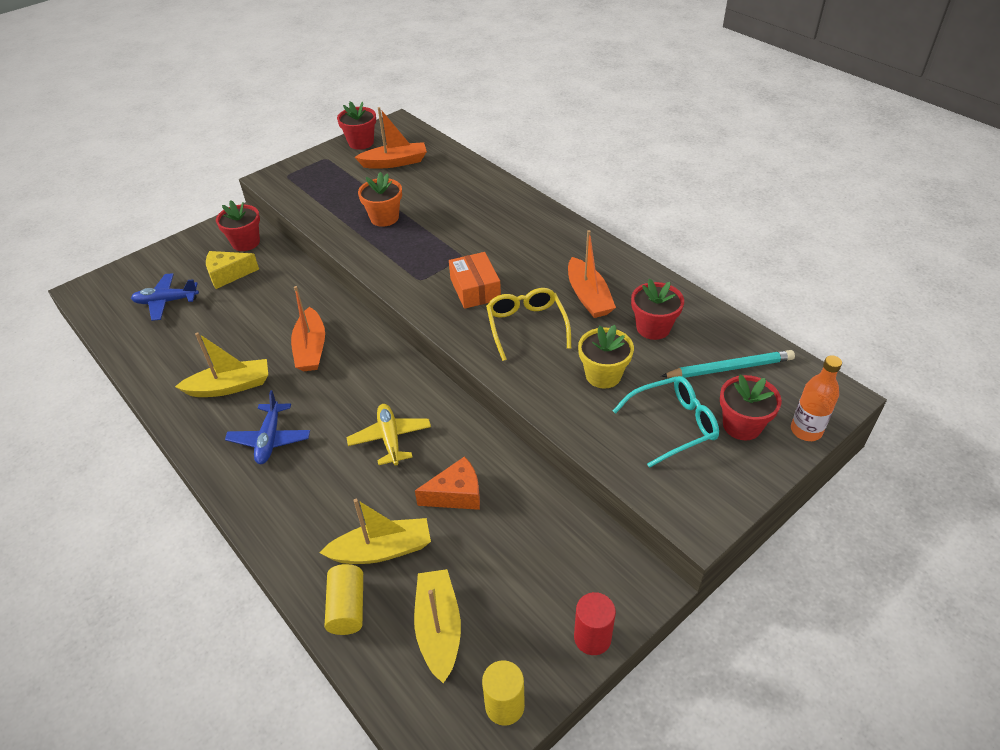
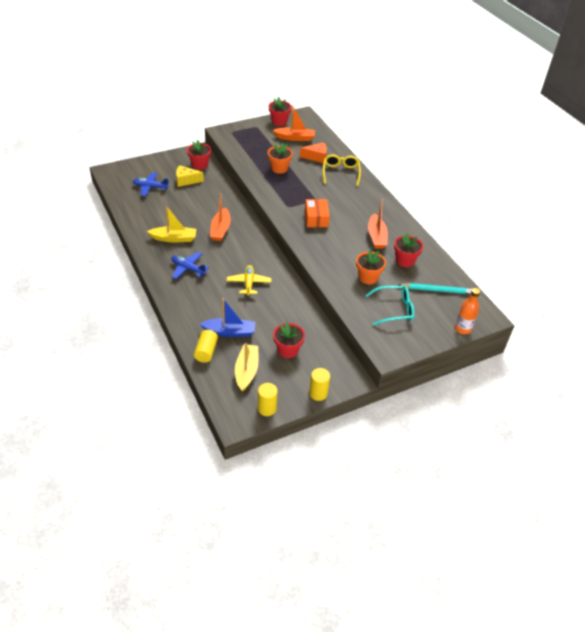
camera: 10 degrees right, 0 degrees up
(270, 439) = (188, 269): blue plane -> blue plane turned 105 degrees clockwise
(382, 550) = (229, 332): yellow boat -> blue boat
(456, 494) = (274, 317): orange cheese -> orange cheese (316, 157)
(526, 326) = (337, 244): yellow glasses -> yellow glasses (340, 173)
(592, 638) = (318, 393): red cylinder -> yellow cylinder
(603, 375) = (368, 277): yellow flower pot -> orange flower pot
(742, 425) = (430, 318): red flower pot -> red flower pot (288, 350)

